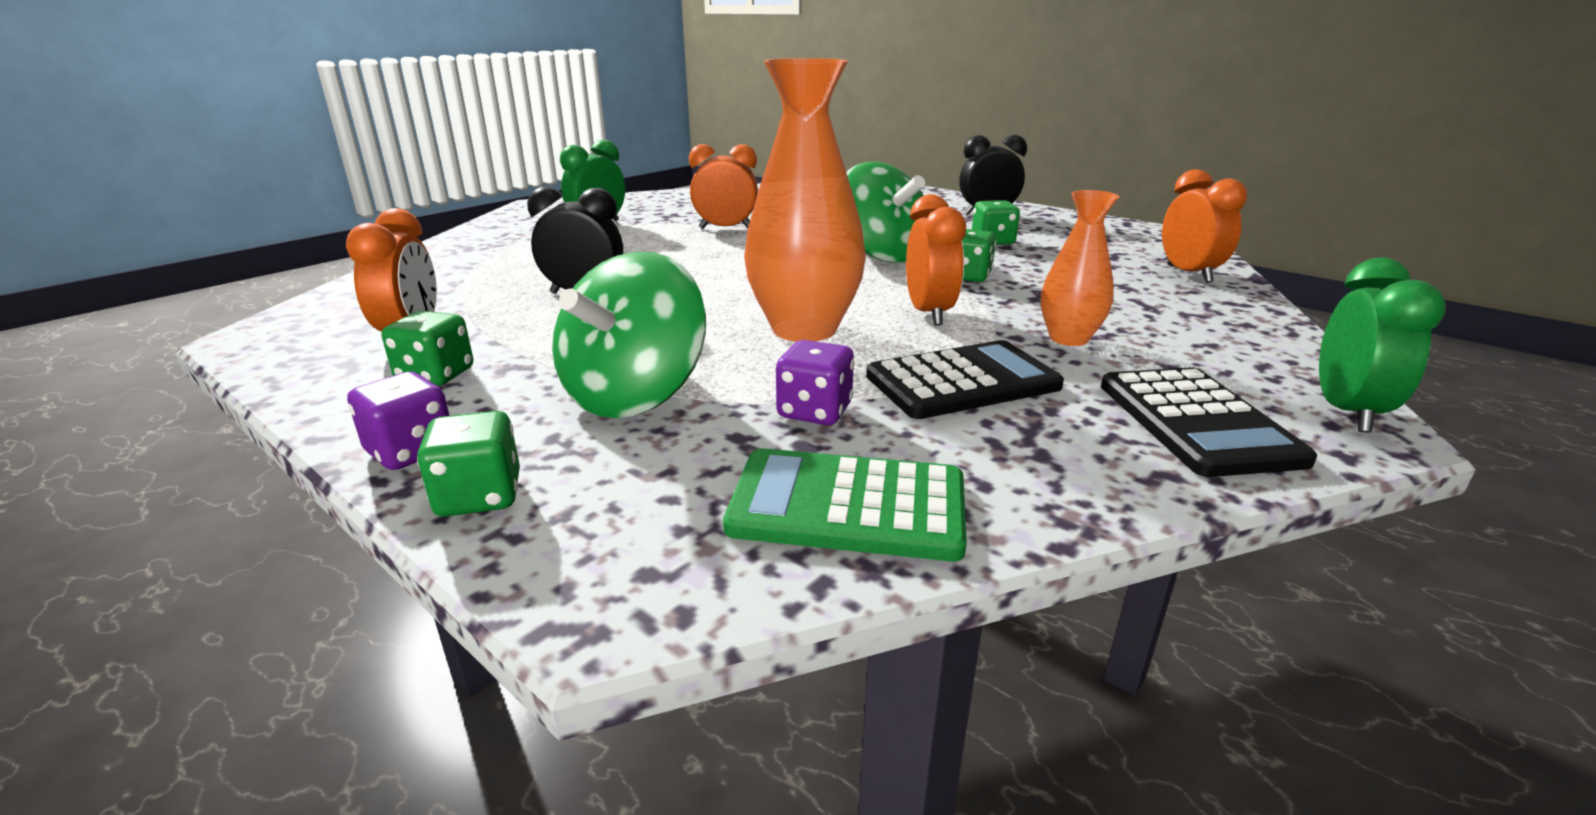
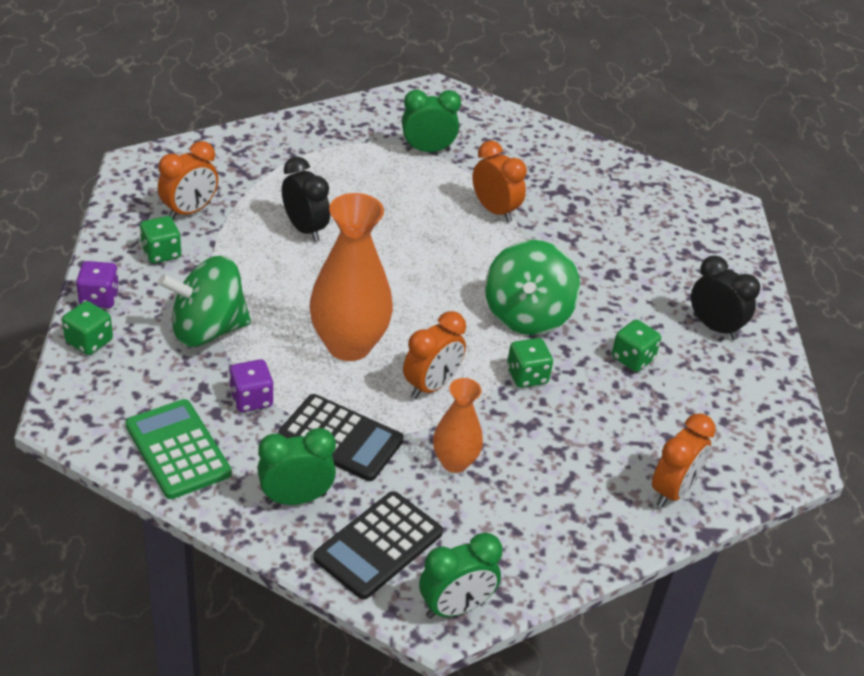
camera: 45 degrees right, 15 degrees up
(1055, 446) = (296, 498): none -> green clock

